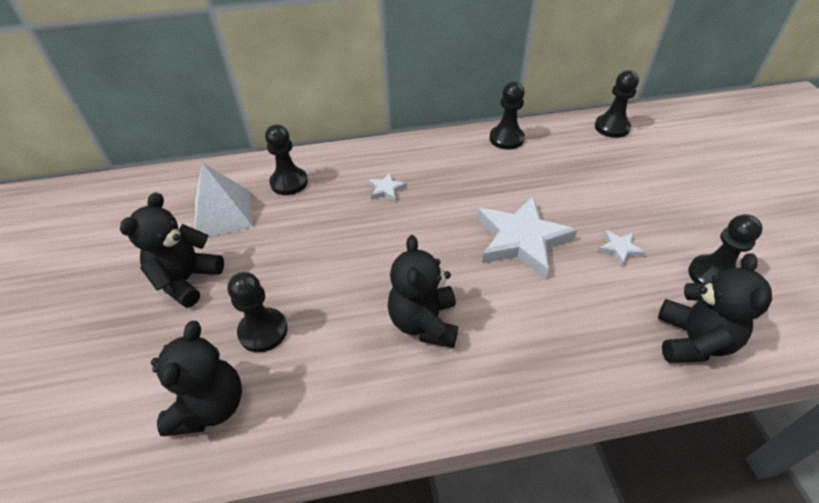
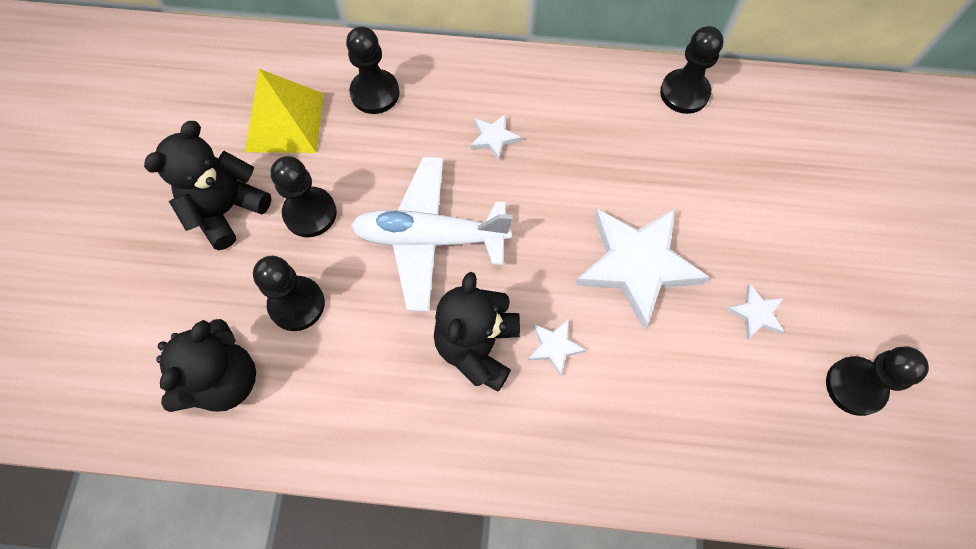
camera: 15 degrees right, 20 degrees up
(223, 213) = (285, 122): white pyramid -> yellow pyramid
(360, 260) = (430, 238): none -> white plane
(484, 307) = (554, 347): none -> white star
(611, 127) = (844, 111): black pawn -> black pawn (310, 213)
(692, 341) = (781, 464): black teddy bear -> none

